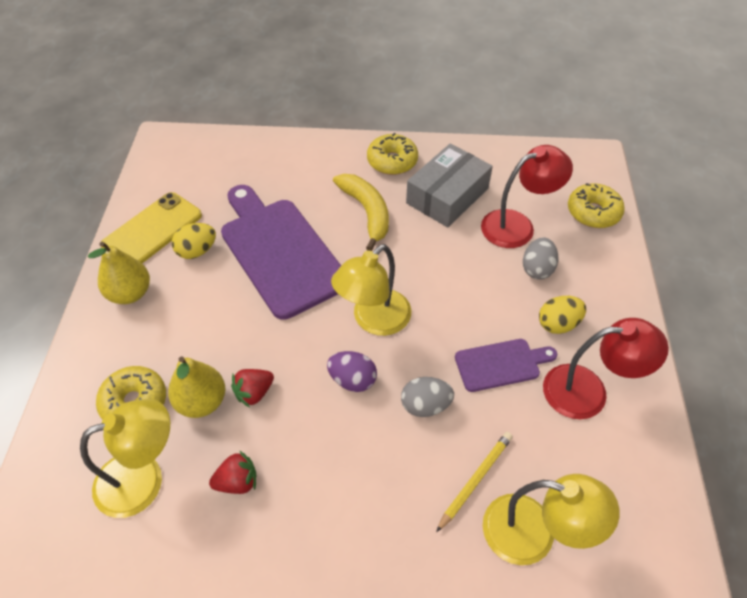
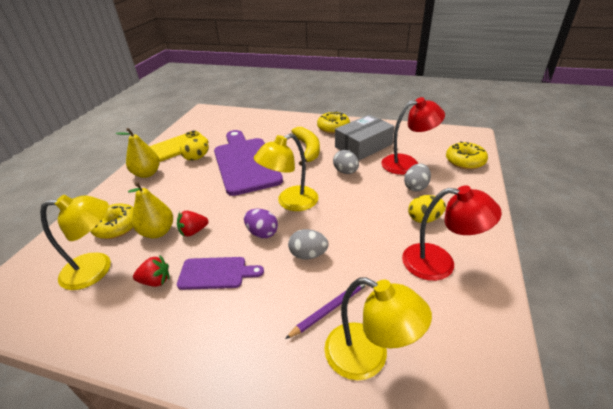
camera: 15 degrees right, 15 degrees down
(435, 252) = (345, 172): none -> grey egg
(475, 480) = (330, 308): yellow pencil -> purple pencil
(501, 364) = (373, 237): purple cutting board -> purple cutting board (216, 273)

